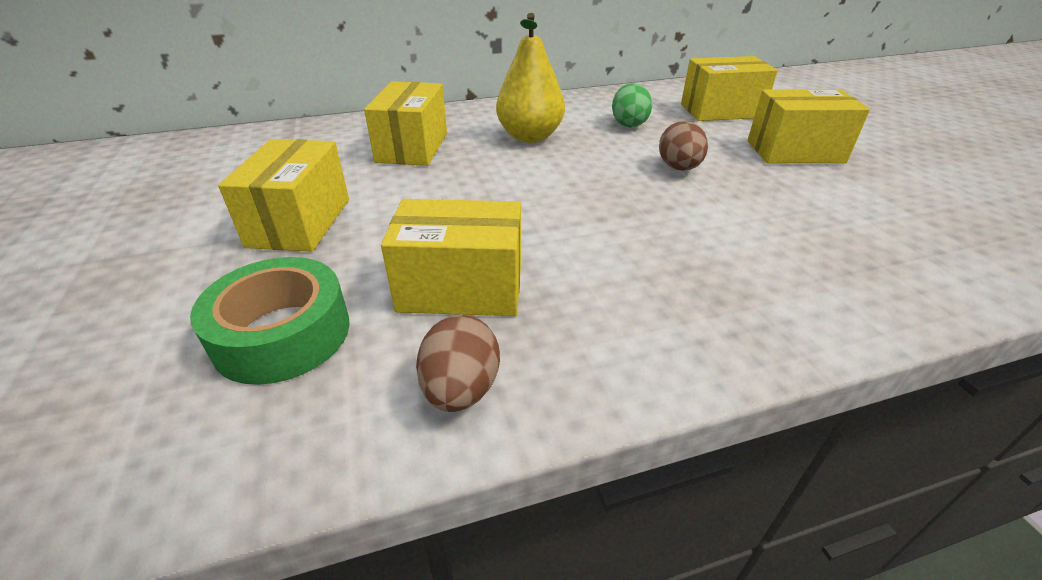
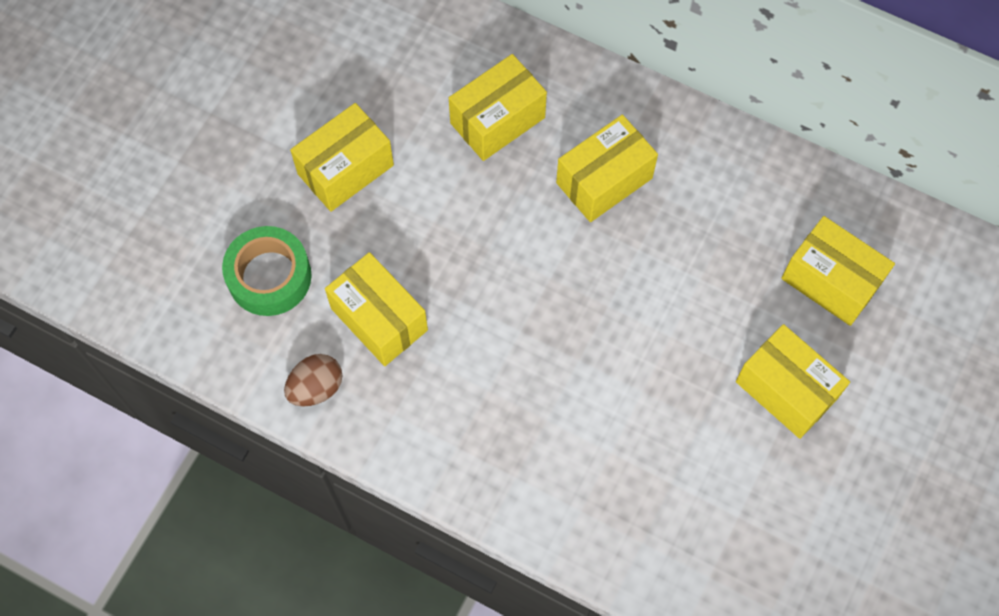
camera: 45 degrees right, 30 degrees up
(530, 137) = (604, 180): yellow pear -> yellow box
(629, 124) = (713, 230): green egg -> none
(679, 168) = (658, 326): brown egg -> none

